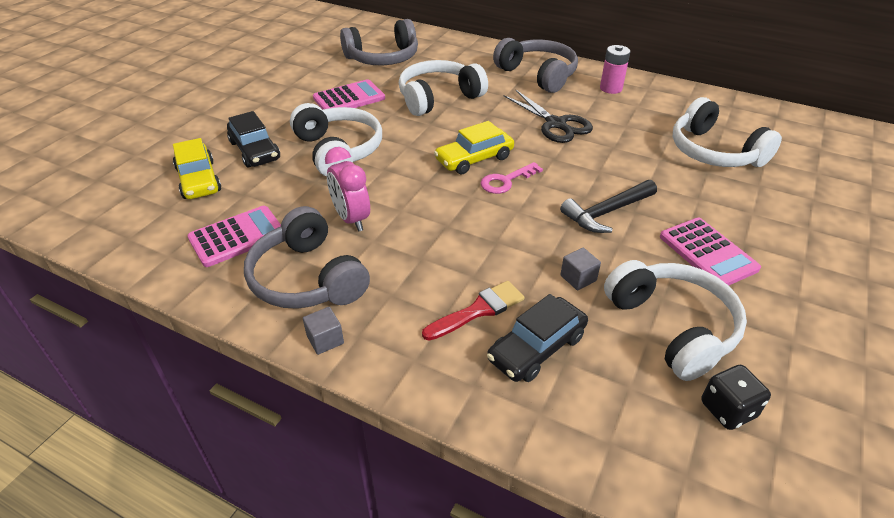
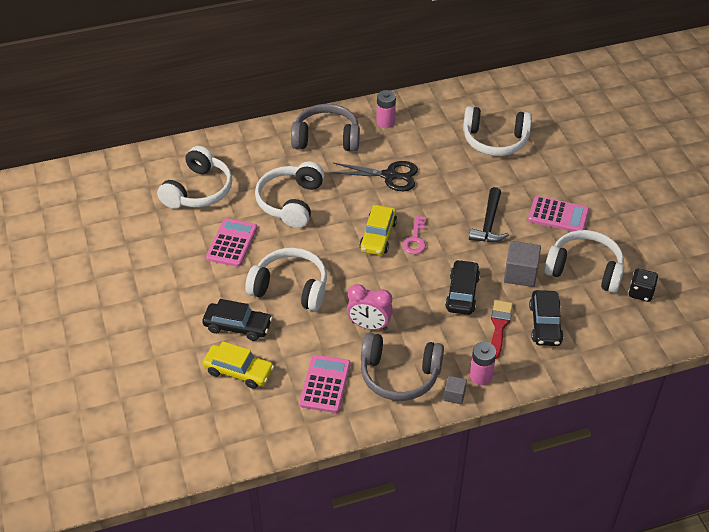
camera: 45 degrees left, 5 degrees up
(382, 343) = (481, 376): none -> pink battery
(383, 58) = (198, 190): grey headphones -> white headphones
(484, 253) = (462, 293): none -> black car
(578, 278) = (520, 274): grey cube -> grey cube, size x1.79

